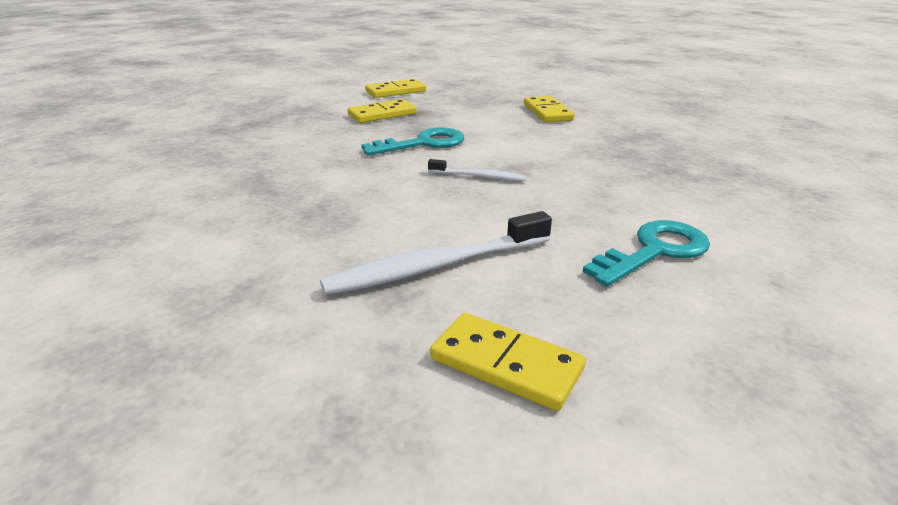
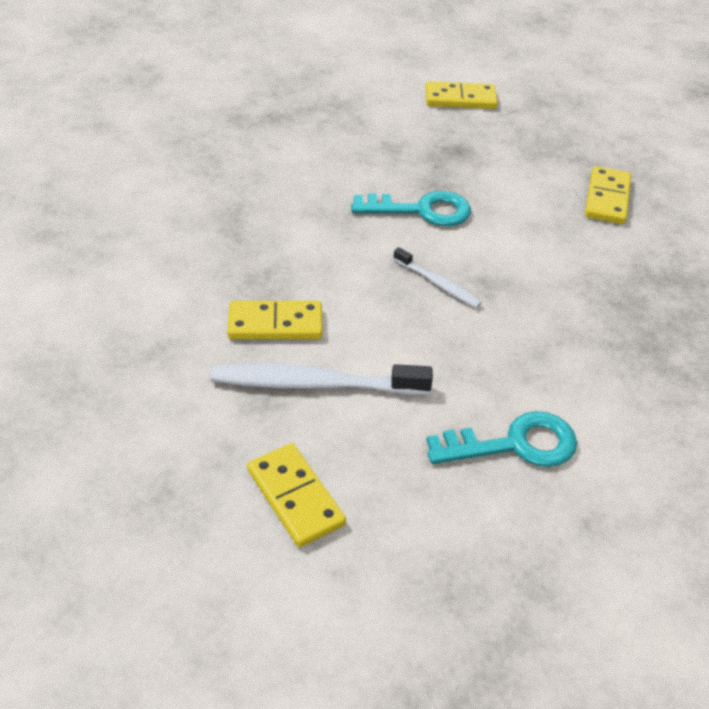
camera: 25 degrees right, 15 degrees up
(382, 114) = (414, 142): yellow domino -> yellow domino (275, 324)

